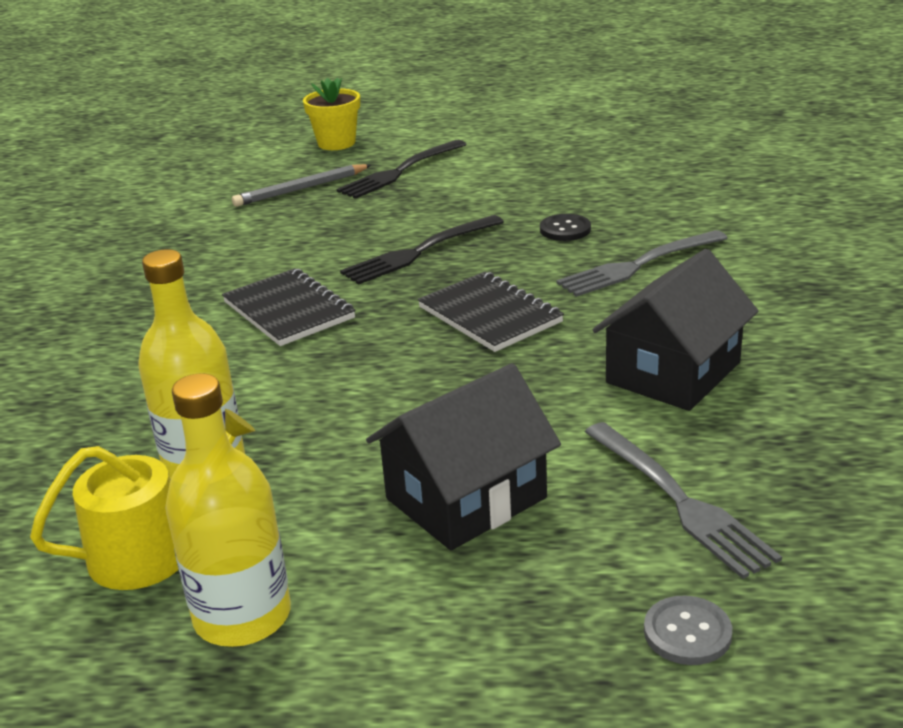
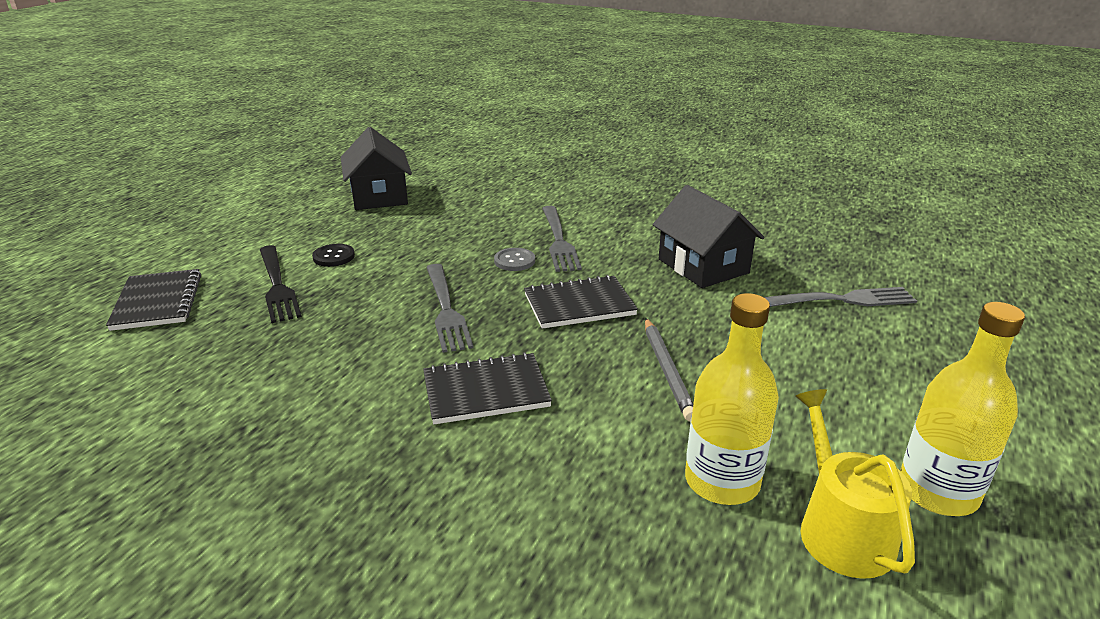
camera: 70 degrees left, 0 degrees up
(301, 189) = (236, 340): grey pencil -> grey pencil (667, 370)
(336, 143) = (157, 302): yellow flower pot -> black notebook
(419, 252) = (446, 310): black fork -> grey fork
(466, 498) = (815, 367): black house -> black house (379, 196)
(565, 229) = (478, 249): black button -> black button (334, 257)
(687, 633) = (961, 329): grey button -> grey button (514, 261)

